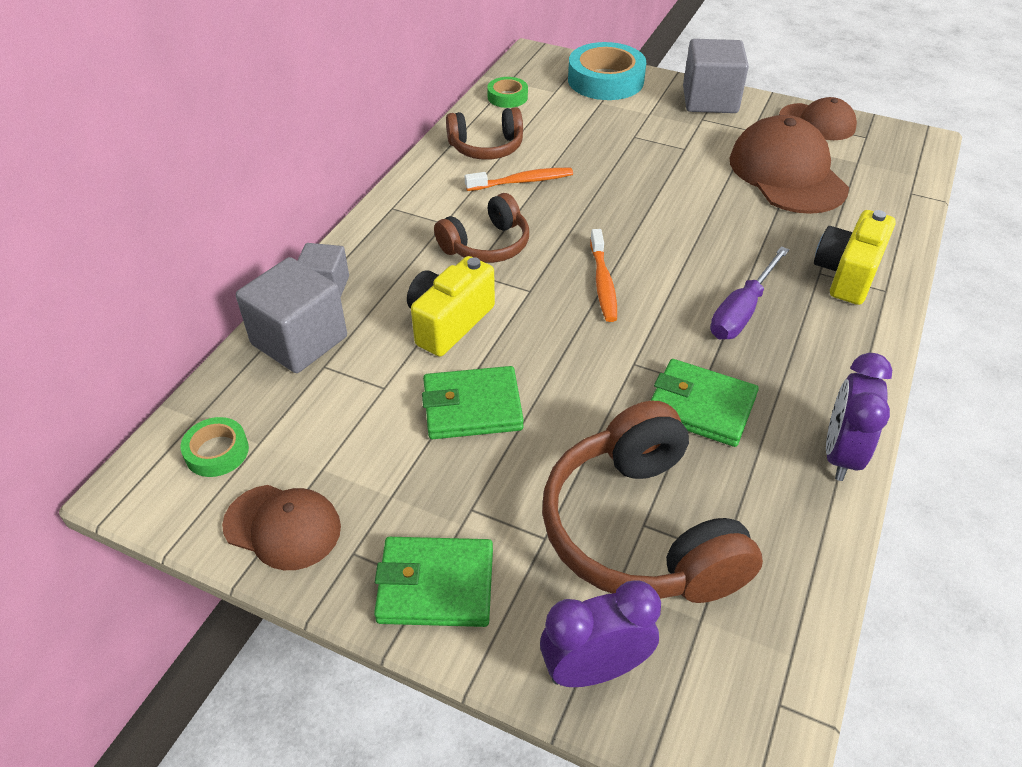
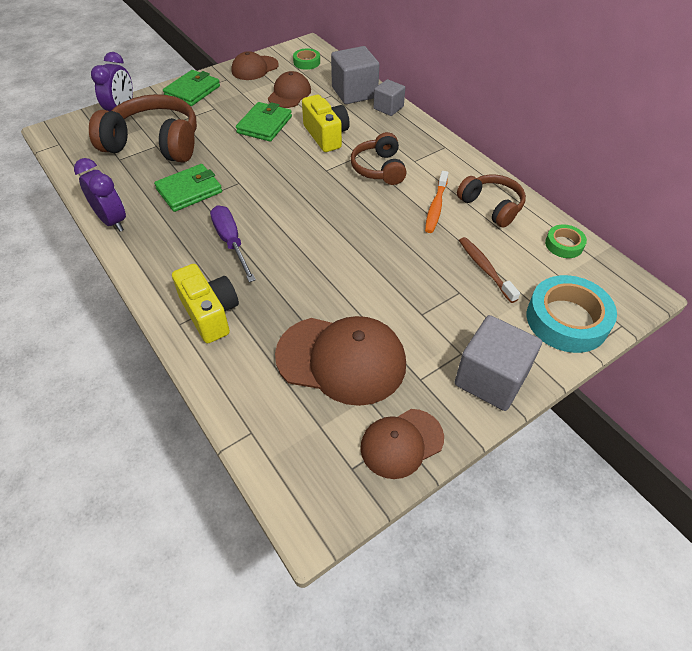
camera: 120 degrees right, 5 degrees up
(353, 421) = (289, 94): none -> brown cap
(486, 147) = (491, 206): brown headphones -> brown headphones turned 120 degrees clockwise
(587, 130) = (485, 268): none -> brown toothbrush
(603, 283) = (307, 198): orange toothbrush -> none

